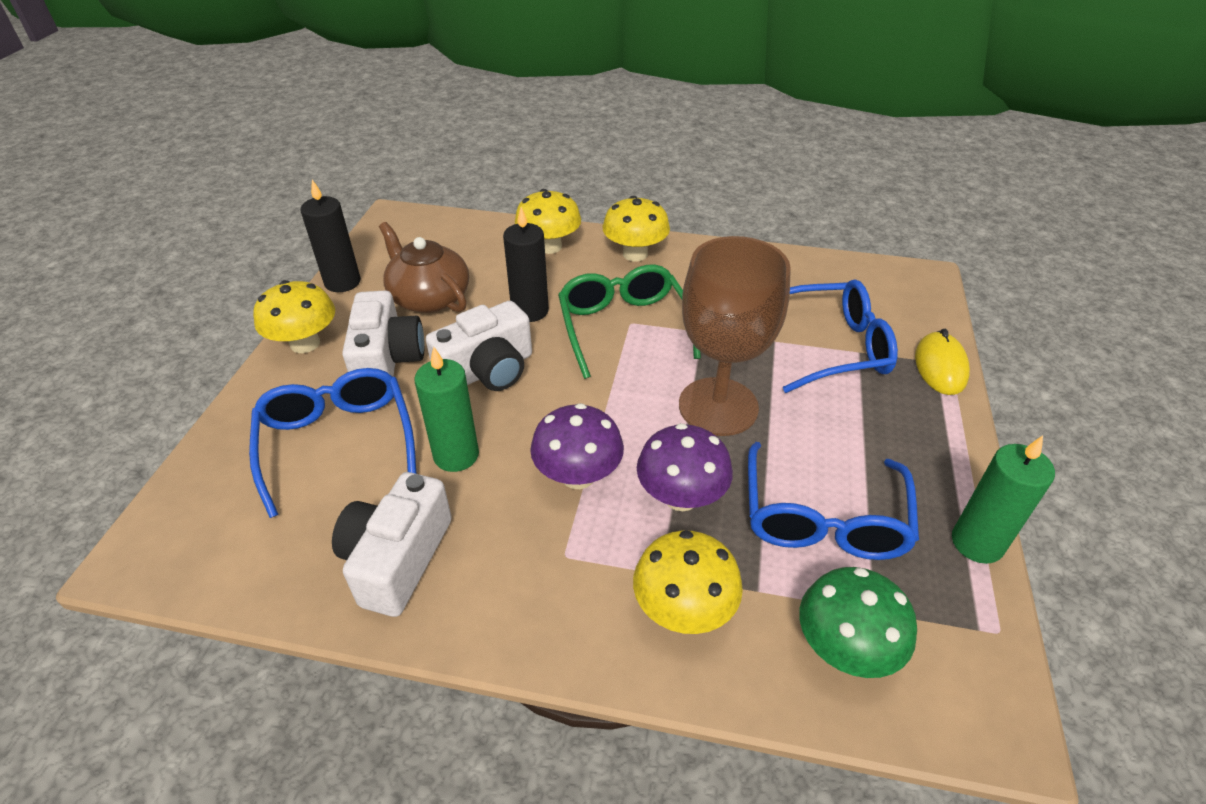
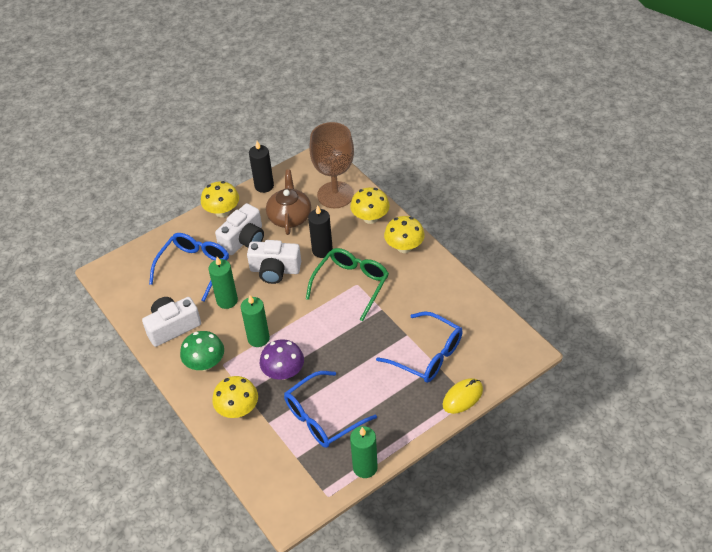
camera: 45 degrees right, 5 degrees up
(578, 475) = (258, 338): purple mushroom -> green candle
(718, 406) = (342, 347): brown goblet -> brown goblet (335, 195)
(845, 648) = (271, 460): green mushroom -> green mushroom (205, 363)

